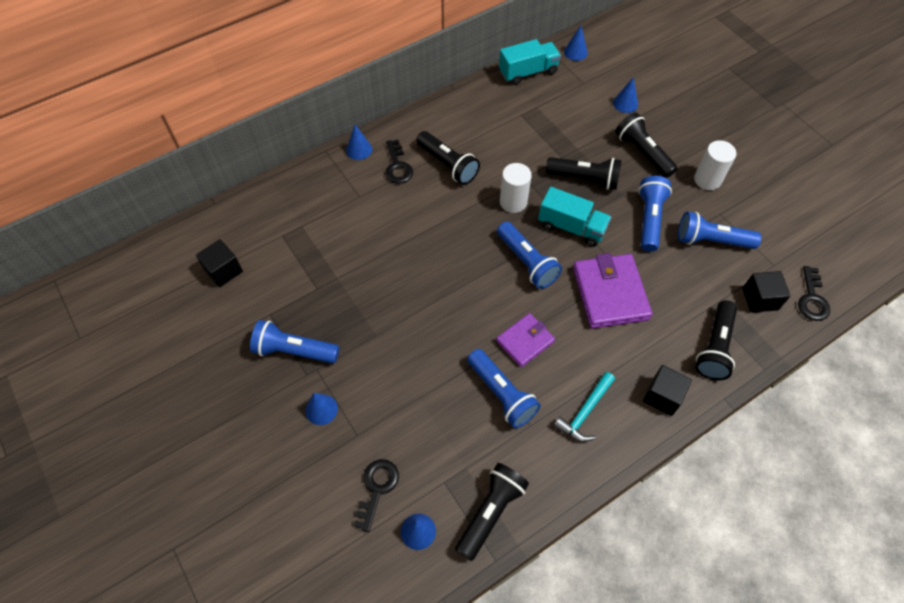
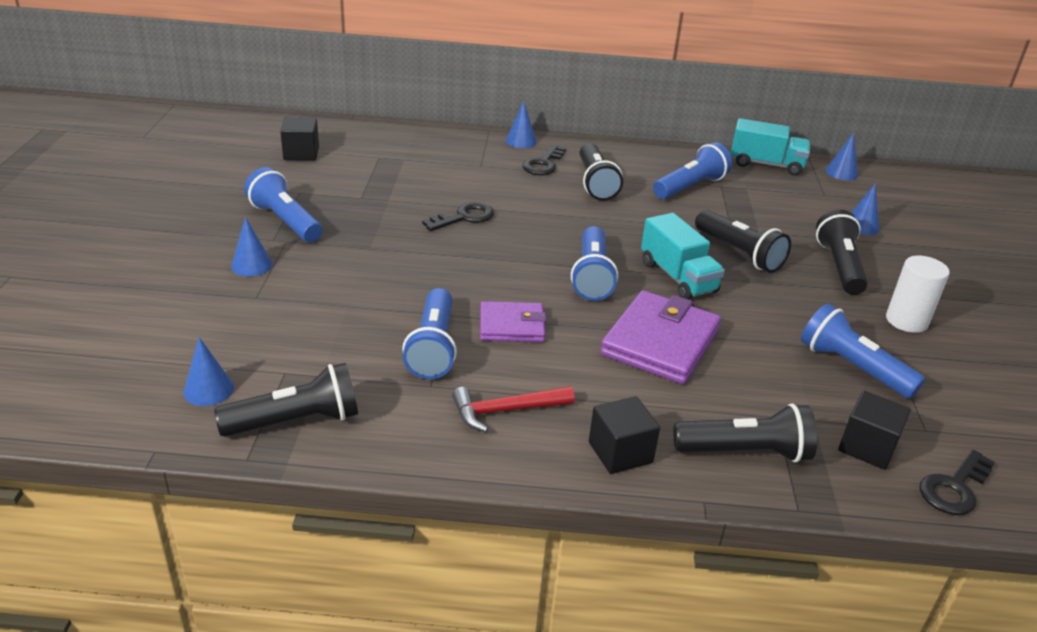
camera: 35 degrees right, 25 degrees down
(376, 489) = (218, 339): black key -> black key (464, 217)
(513, 202) = (633, 233): white cylinder -> none
(584, 412) = (505, 411): turquoise hammer -> red hammer
(649, 219) = (785, 314): blue flashlight -> blue flashlight (690, 187)
(714, 347) = (745, 452): black flashlight -> black flashlight turned 150 degrees counterclockwise

